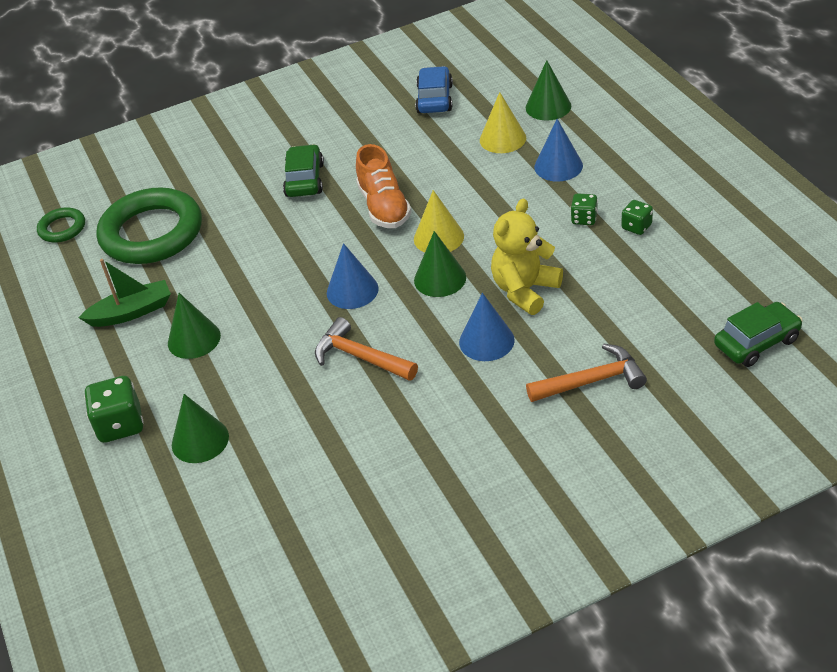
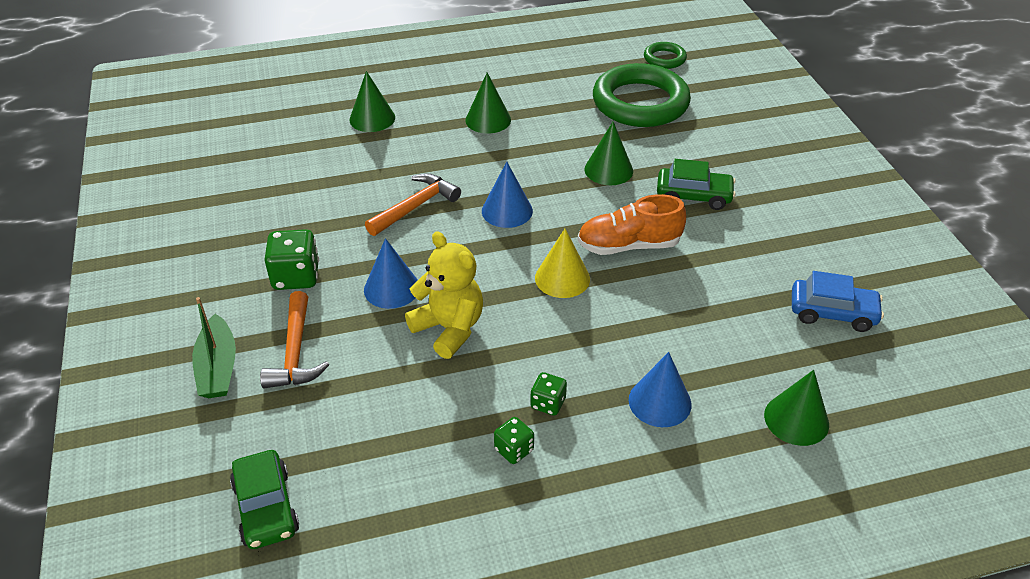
camera: 95 degrees right, 0 degrees up
(120, 425) = (411, 84): green dice -> green dice (296, 276)
(131, 312) = (537, 91): green boat -> green boat (218, 367)
(440, 279) = (497, 270): green cone -> green cone (608, 170)
(502, 139) = (731, 360): yellow cone -> none

